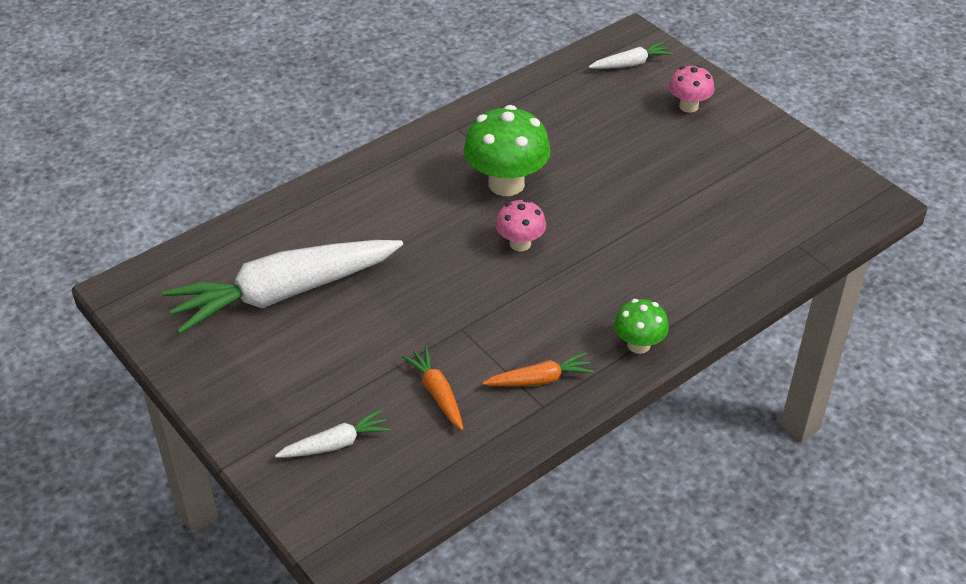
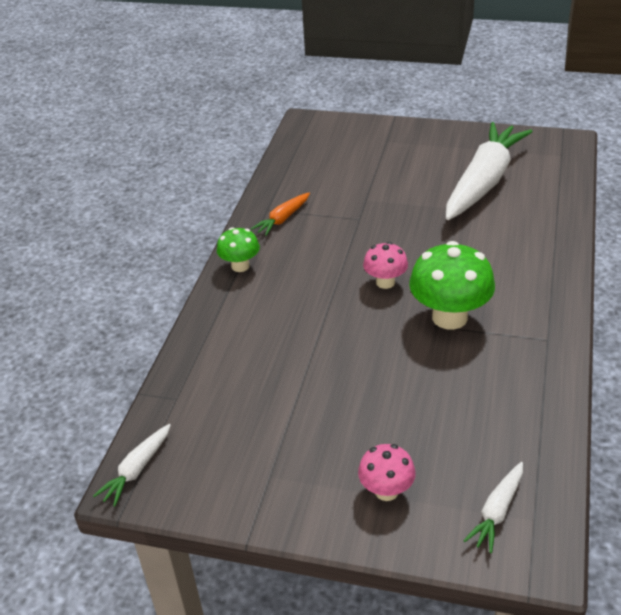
camera: 145 degrees right, 5 degrees down
(335, 444) = (355, 145): white carrot -> white carrot (137, 470)
(437, 393) = (332, 186): orange carrot -> none

